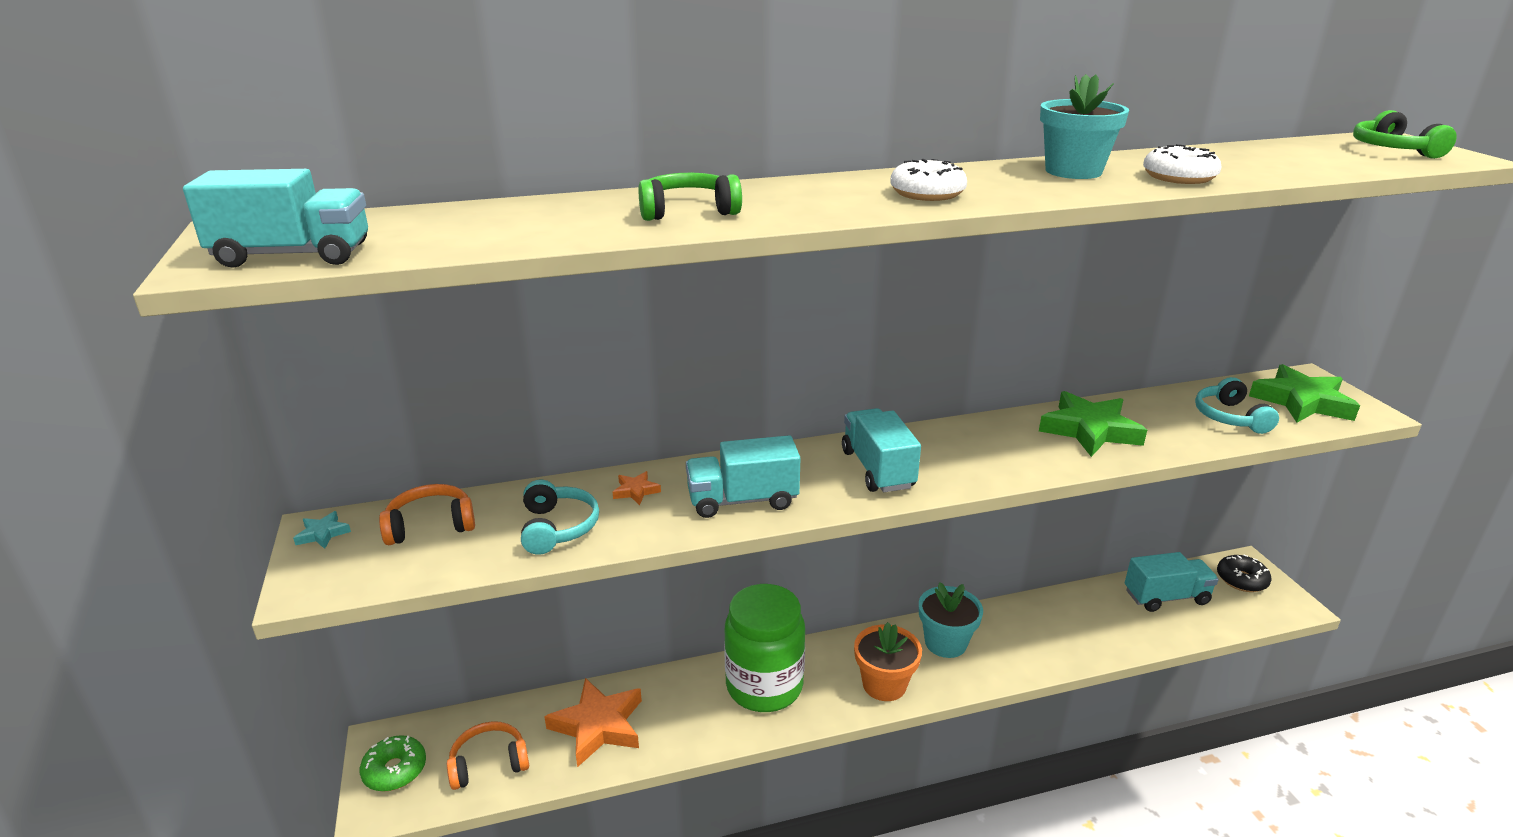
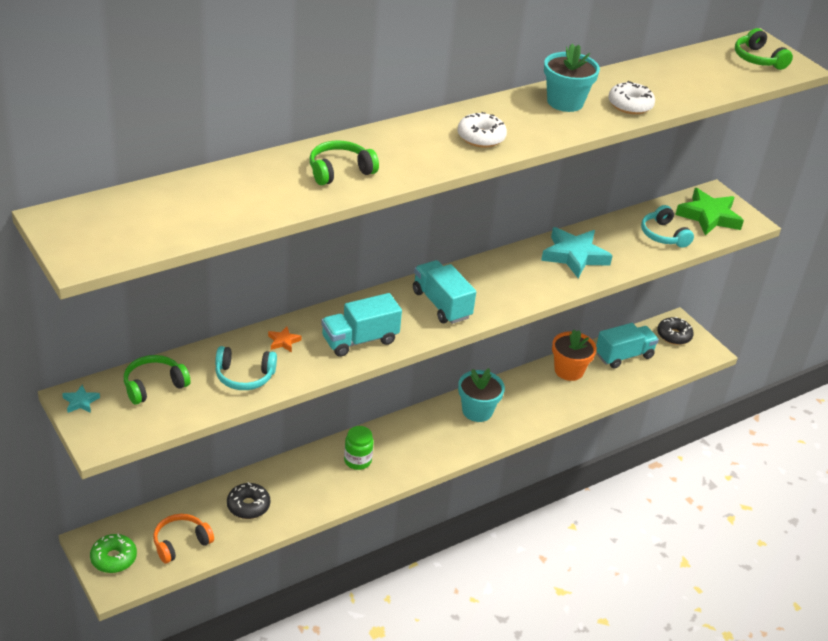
camera: 20 degrees left, 10 degrees up
(293, 255) = (123, 242): turquoise truck -> none
(430, 525) = (154, 385): orange headphones -> green headphones
(558, 528) = (244, 376): turquoise headphones -> turquoise headphones turned 120 degrees clockwise
(598, 726) = (248, 506): orange star -> black donut
(764, 686) = (357, 461): green jar -> green jar, size x0.49
(884, 684) = (441, 447): orange flower pot -> orange flower pot (569, 370)
(1089, 430) = (574, 256): green star -> turquoise star

